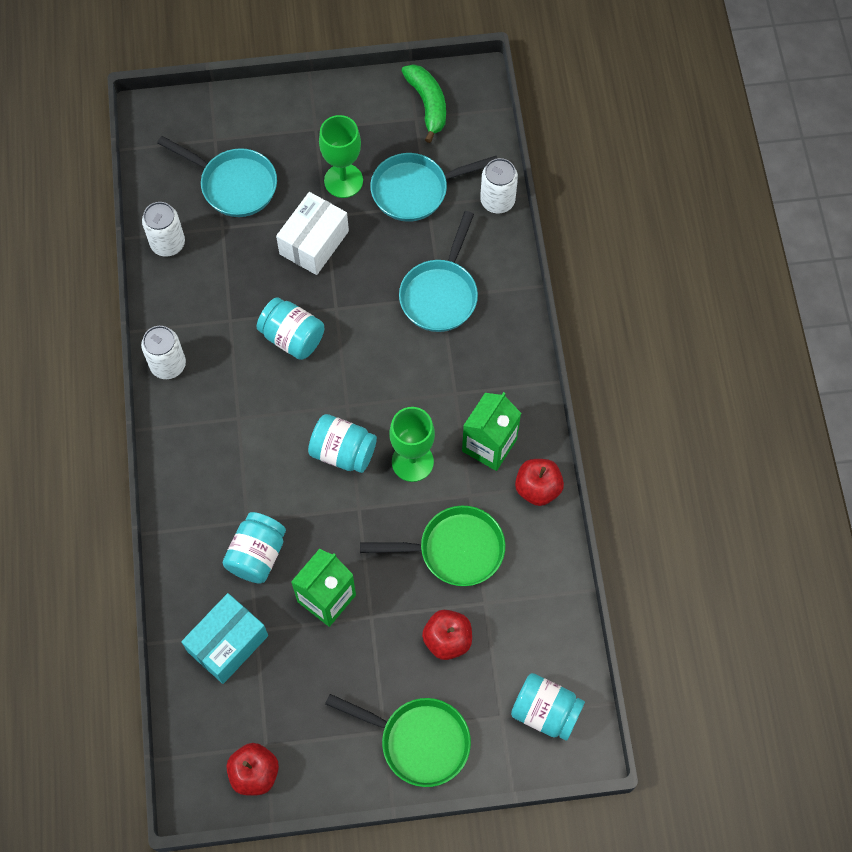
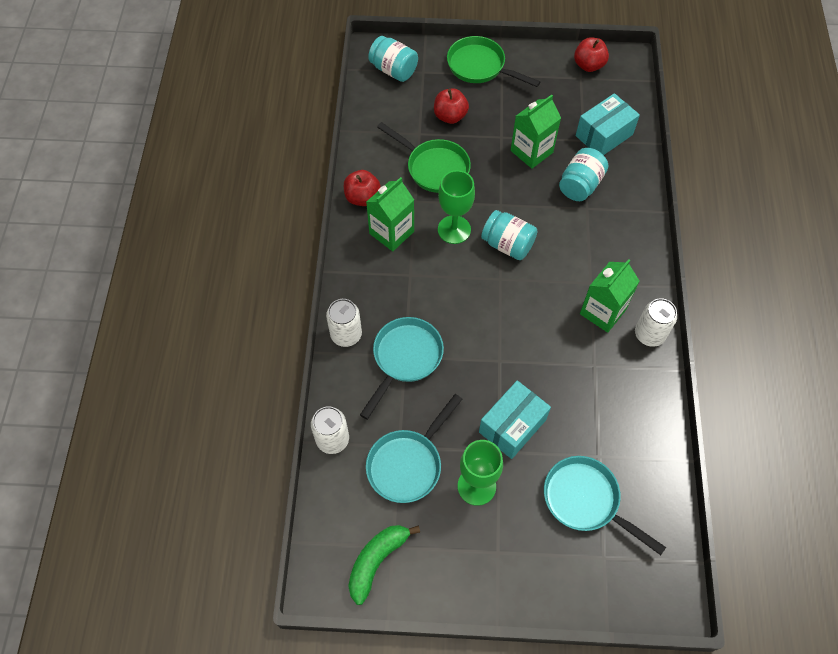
camera: 170 degrees left, 5 degrees down
(168, 243) = (651, 448): white can -> white can (346, 334)
(222, 384) = (602, 311): none -> green carton
(292, 337) = (540, 341): turquoise jar -> none
(314, 242) = (512, 426): white box -> turquoise box
(415, 190) = (408, 464): turquoise pan -> turquoise pan turned 135 degrees clockwise
(427, 104) = (377, 561): green banana -> green banana turned 45 degrees clockwise
(454, 550) = (434, 167): green pan -> green pan turned 150 degrees counterclockwise

